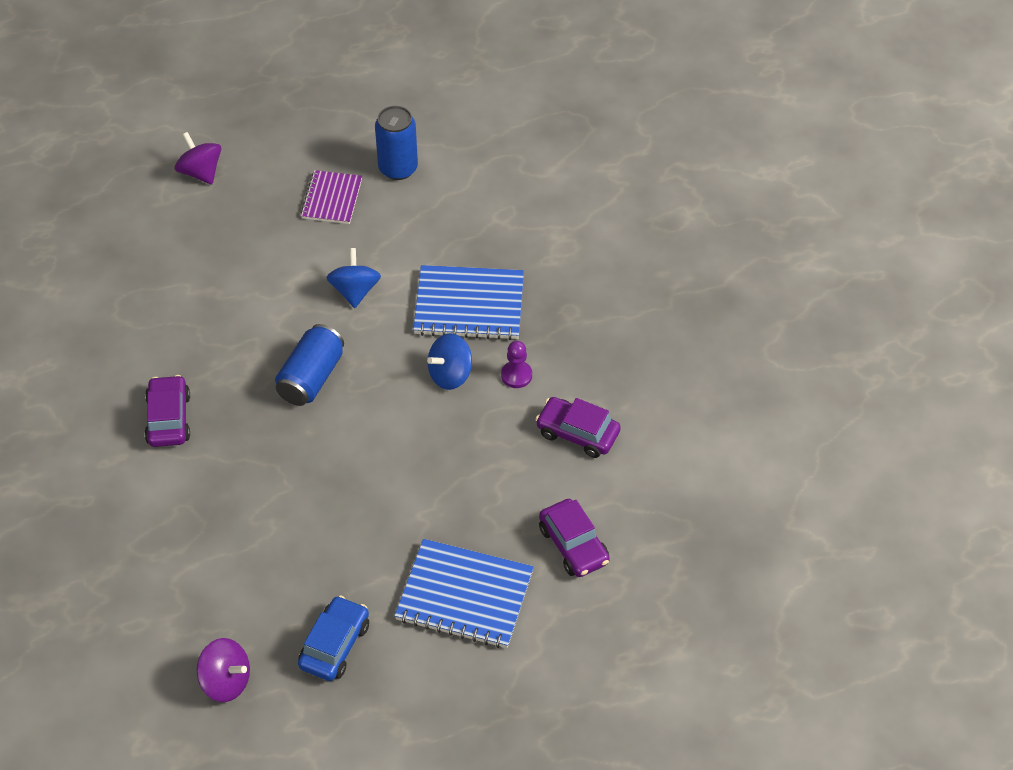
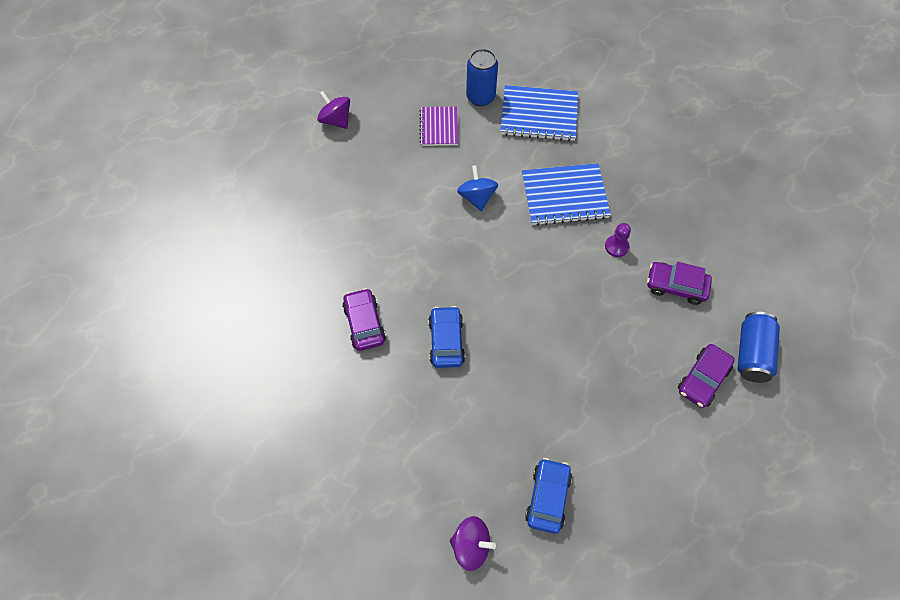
camera: 10 degrees left, 10 degrees up
(264, 453) = (446, 341): none -> blue car
(311, 378) = (464, 272): blue can -> blue can (752, 354)
(450, 374) = (567, 253): blue spinning top -> none
(464, 596) = (634, 437): blue notebook -> blue notebook (539, 115)
(573, 545) = (703, 379): purple car -> purple car turned 75 degrees clockwise

